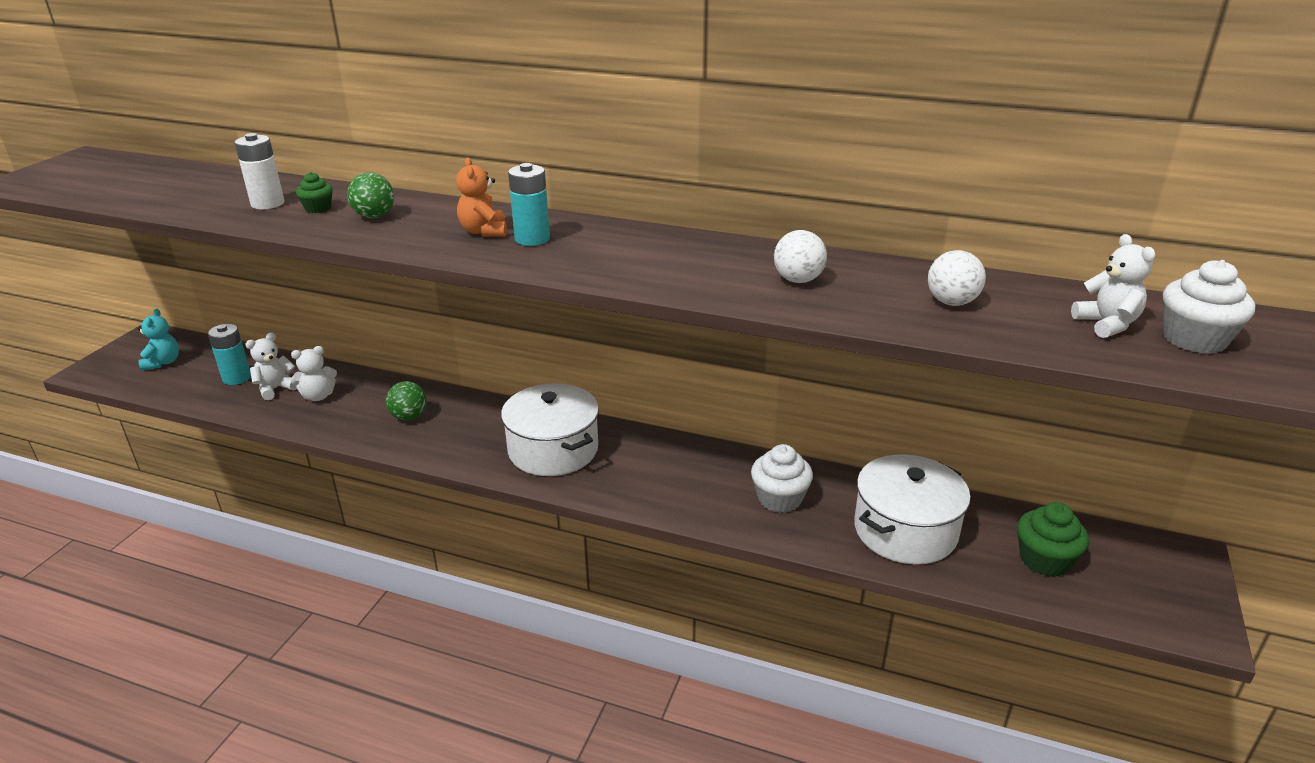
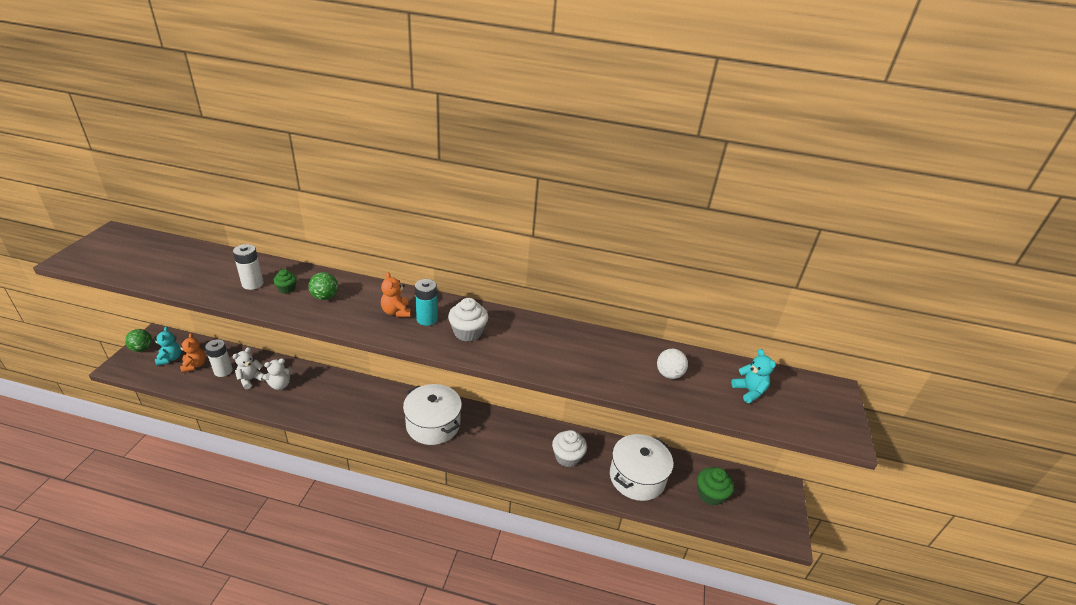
camera: 10 degrees left, 5 degrees up
(196, 371) = (194, 365): none -> orange teddy bear
(237, 378) = (223, 371): turquoise battery -> white battery
(409, 417) = (341, 400): green ball -> green ball (142, 348)
(798, 280) = (585, 356): white ball -> none
(1107, 324) = (749, 391): white teddy bear -> turquoise teddy bear
(1194, 339) = (792, 403): white cupcake -> white cupcake (468, 332)

